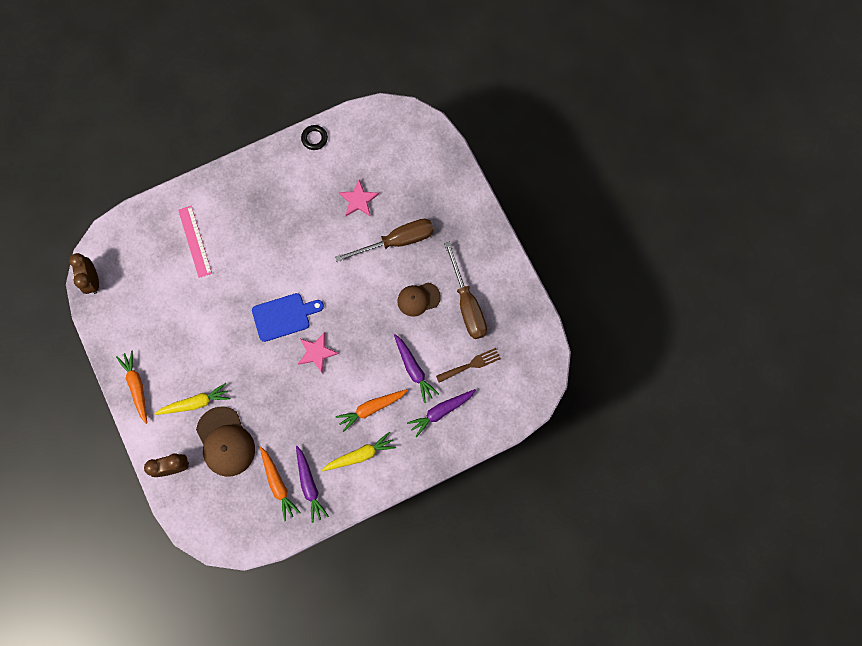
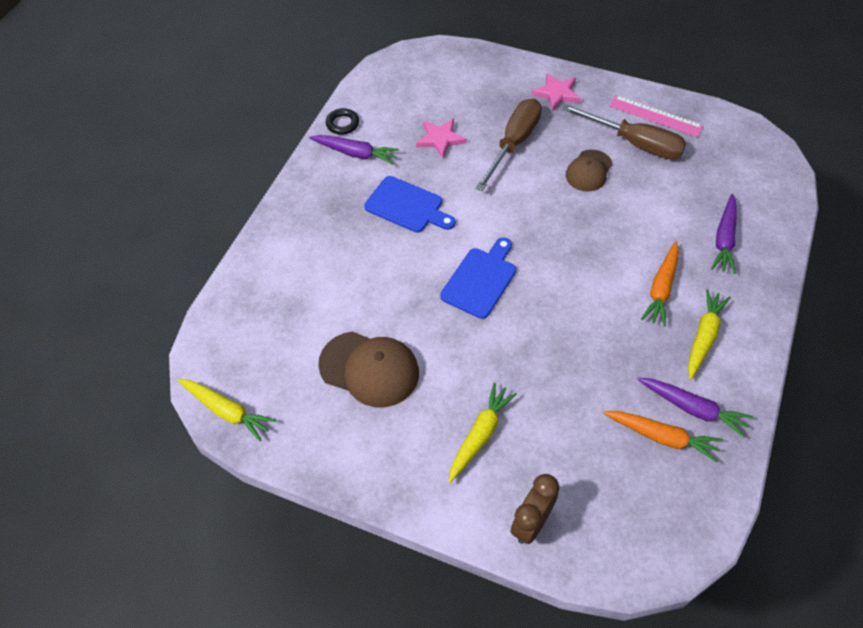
camera: 40 degrees left, 20 degrees down
(93, 280) = (227, 411): brown clock -> yellow carrot
(137, 386) = (394, 476): orange carrot -> none
(195, 241) = (311, 286): pink ruler -> pink ruler (655, 116)
(225, 442) = (557, 445): brown cap -> brown cap (369, 369)
(293, 232) = (407, 206): none -> blue cutting board
(317, 352) = (551, 284): pink star -> pink star (557, 93)
(414, 369) = (656, 226): purple carrot -> purple carrot (355, 153)
(471, 365) = (699, 184): brown fork -> none

